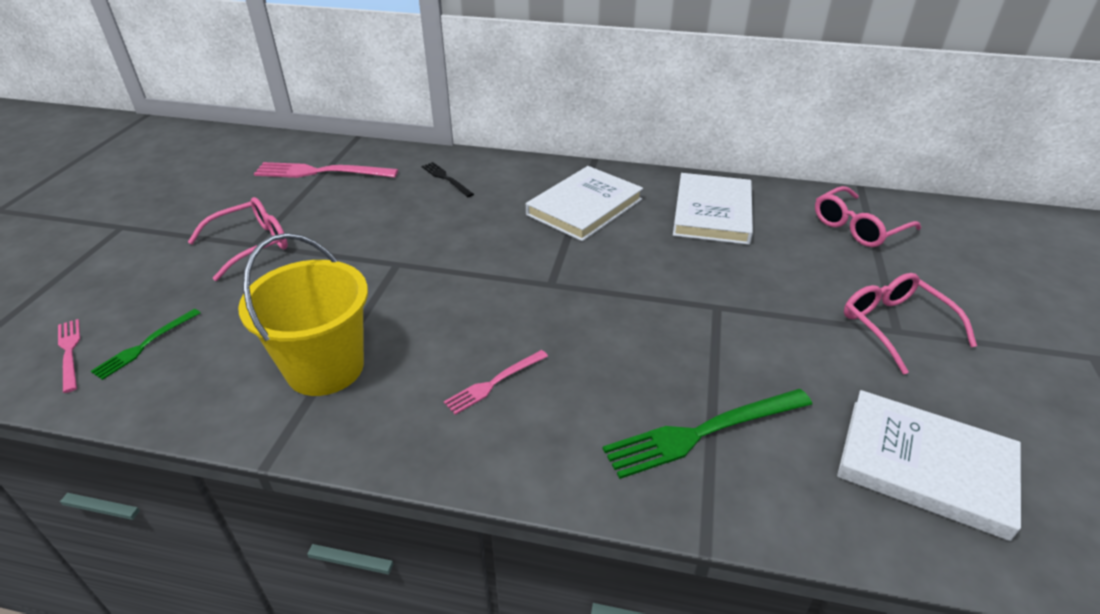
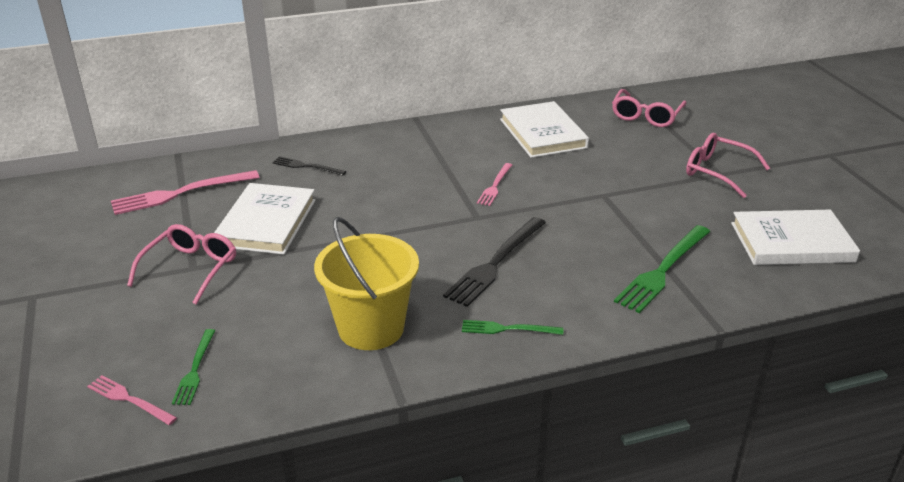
camera: 30 degrees left, 5 degrees down
(451, 430) = (508, 329): none -> green fork
(494, 383) = (505, 291): pink fork -> pink fork (495, 186)
(517, 344) = (495, 263): none -> black fork
(584, 207) = (445, 156): white book -> white book (266, 223)

